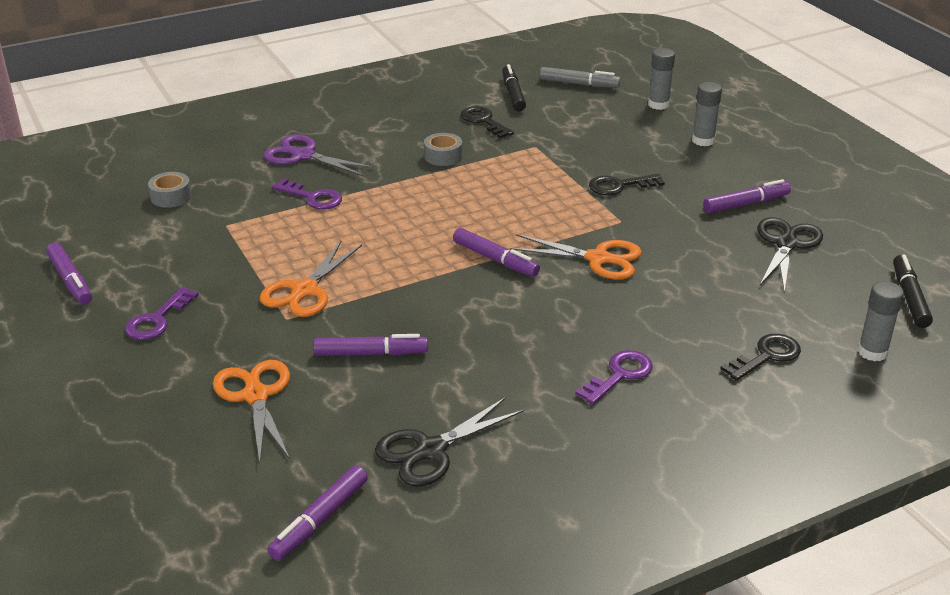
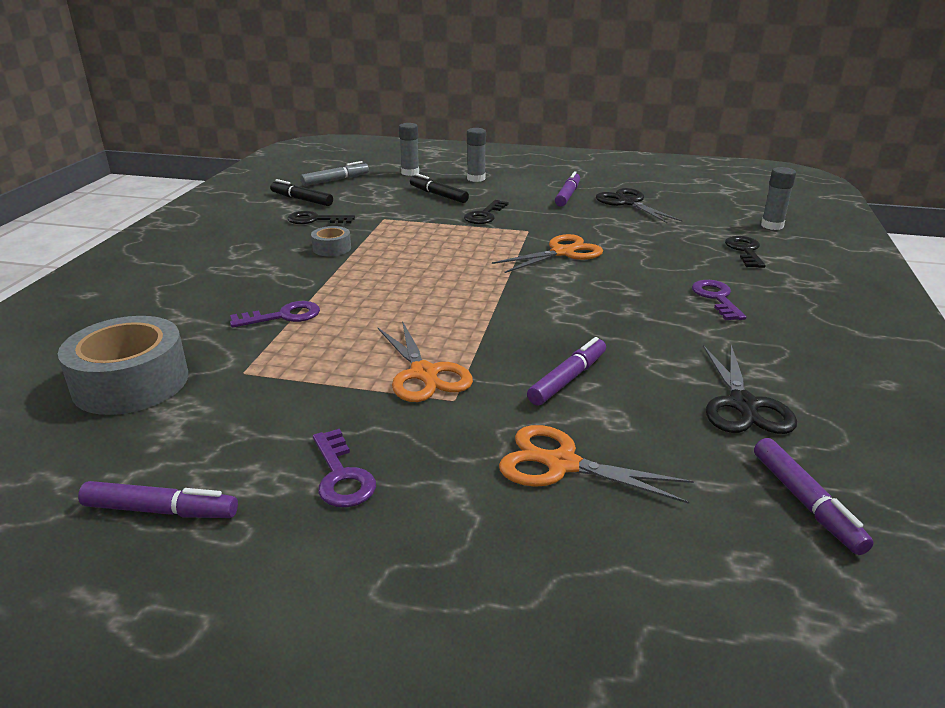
camera: 50 degrees left, 5 degrees down
(171, 197) = (131, 383): grey tape -> grey tape, size x2.06
(303, 155) = (209, 296): purple scissors -> none
(495, 259) = (508, 283): purple marker -> none
(909, 297) = (727, 199): black marker -> black marker (438, 195)

